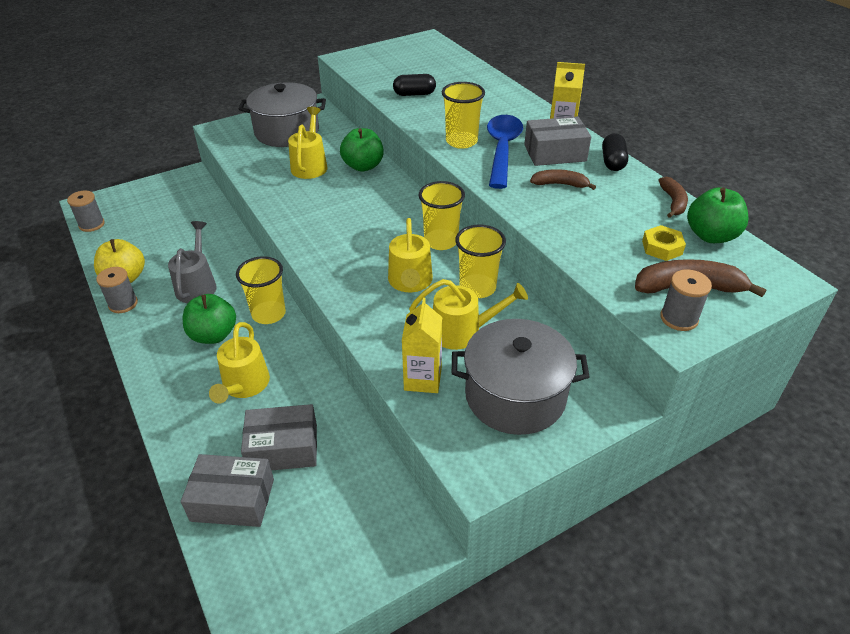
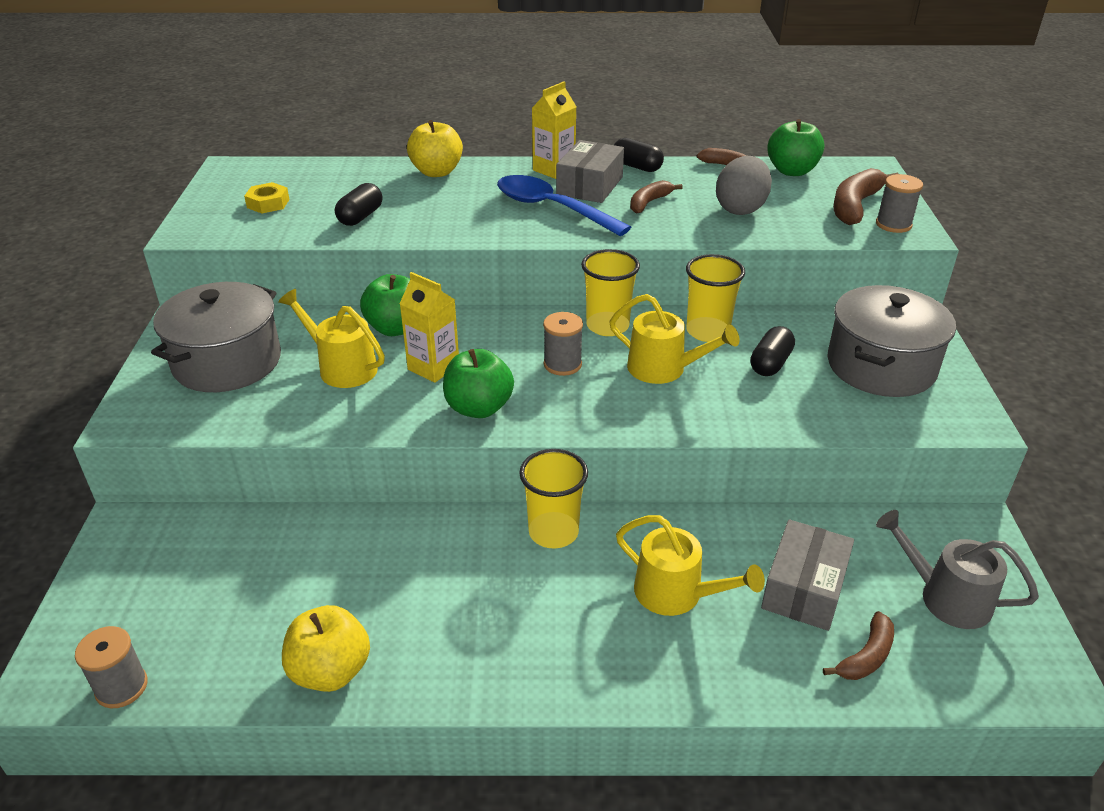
camera: 60 degrees left, 5 degrees down
(123, 304) = (397, 687): grey spool -> grey spool (562, 364)
(197, 285) = (428, 588): grey watering can -> grey watering can (945, 597)
(213, 335) = (555, 598): green apple -> green apple (479, 408)
(232, 500) = (866, 656): grey box -> brown banana
(423, 379) = (827, 412): yellow carton -> yellow carton (433, 367)
(461, 141) = (507, 223): yellow cup -> none
(463, 331) = (770, 363): yellow watering can -> black capsule
(501, 95) = (436, 172): none -> yellow apple
(603, 228) = (741, 209): none -> grey egg
(662, 247) = (792, 196): yellow nut -> yellow nut (268, 203)

